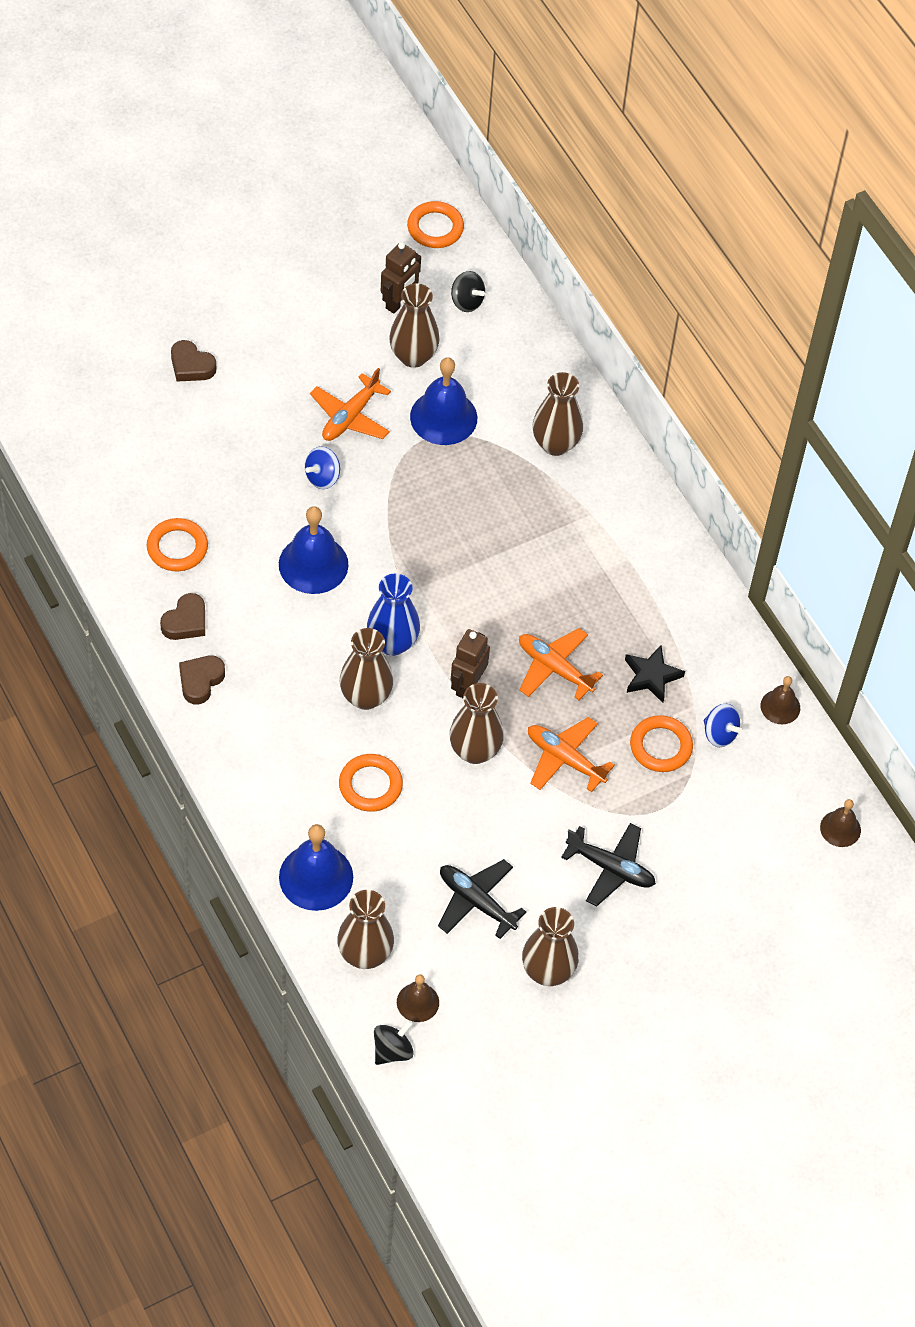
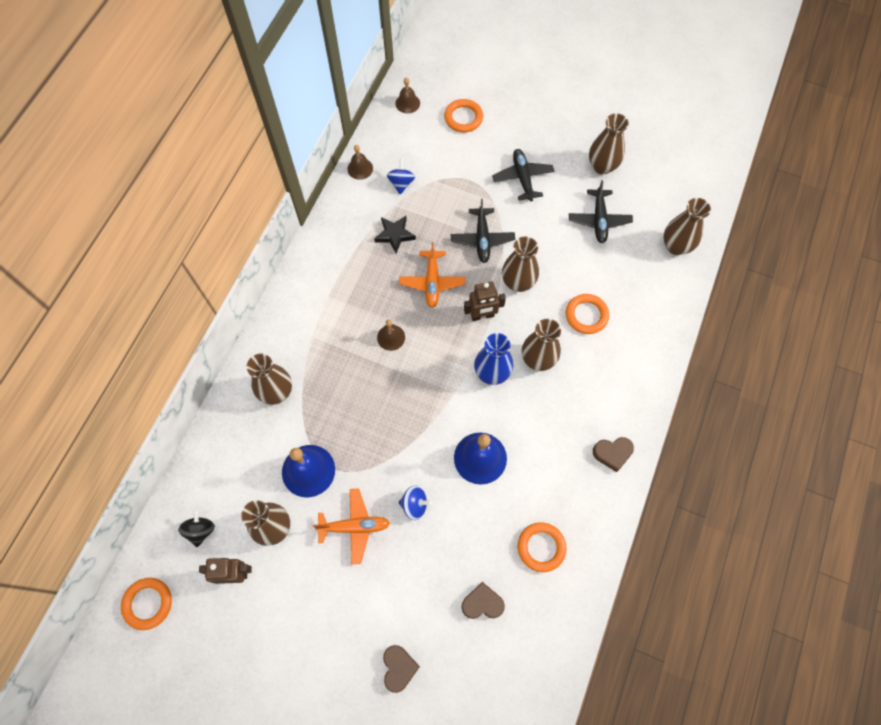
camera: 125 degrees left, 10 degrees up
(186, 621) = (584, 496): brown heart -> brown heart (482, 603)
(316, 877) = (661, 299): blue bell -> none
(392, 1050) = (707, 199): black spinning top -> none
(417, 1002) = (674, 206): brown bell -> brown bell (391, 337)
(565, 759) = (482, 239): orange plane -> black plane
(660, 746) = (433, 203): orange ring -> orange ring (463, 118)

